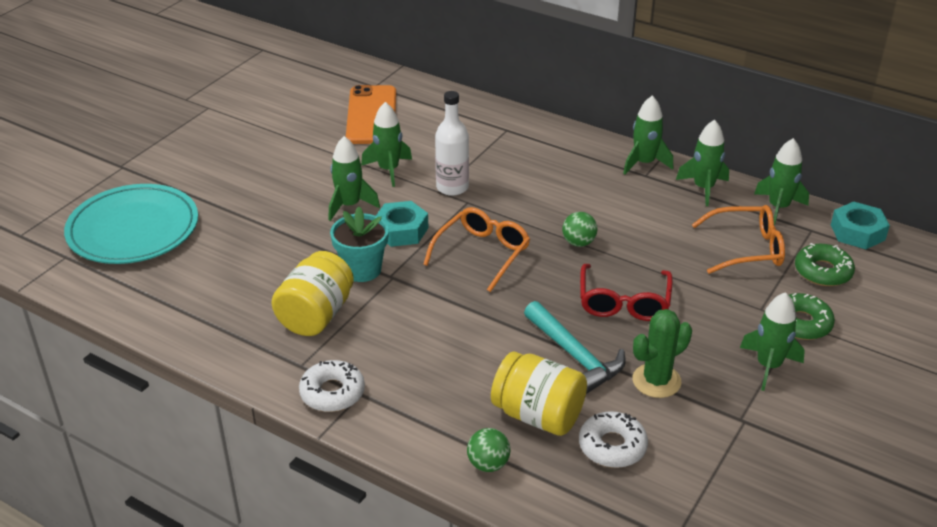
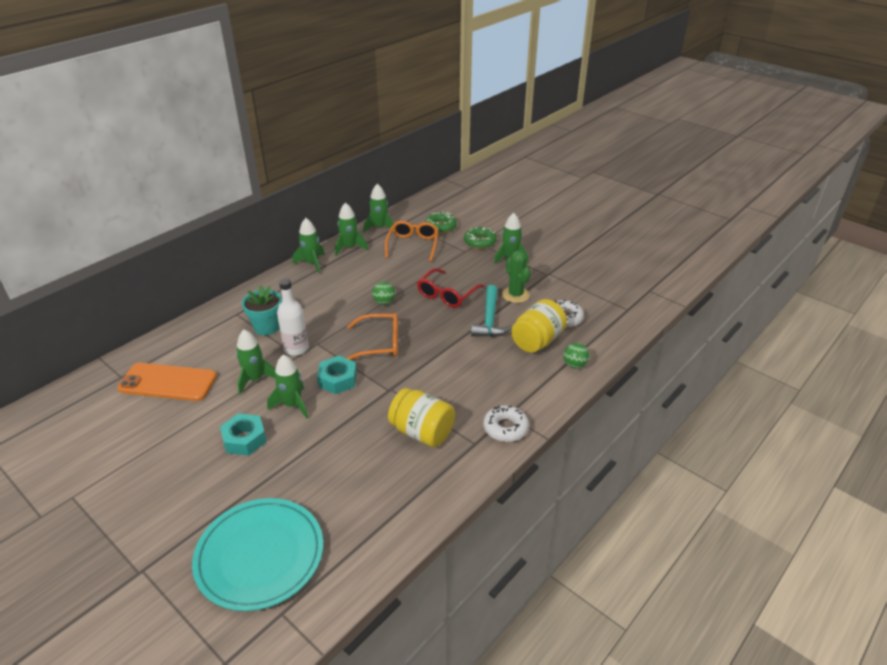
camera: 80 degrees left, 0 degrees up
(362, 270) = (377, 404): turquoise flower pot -> turquoise flower pot (267, 327)
(482, 253) = (380, 344): orange glasses -> orange glasses turned 135 degrees clockwise
(575, 356) = (490, 320): turquoise hammer -> turquoise hammer turned 120 degrees clockwise
(624, 302) = (447, 294): red glasses -> red glasses turned 105 degrees clockwise
(857, 232) = (412, 210): turquoise nut -> turquoise nut (244, 439)

